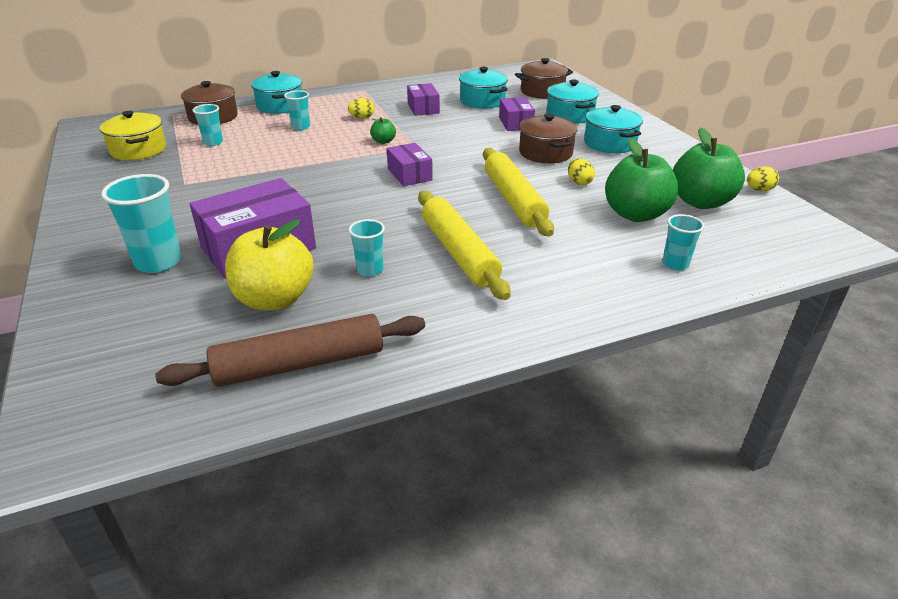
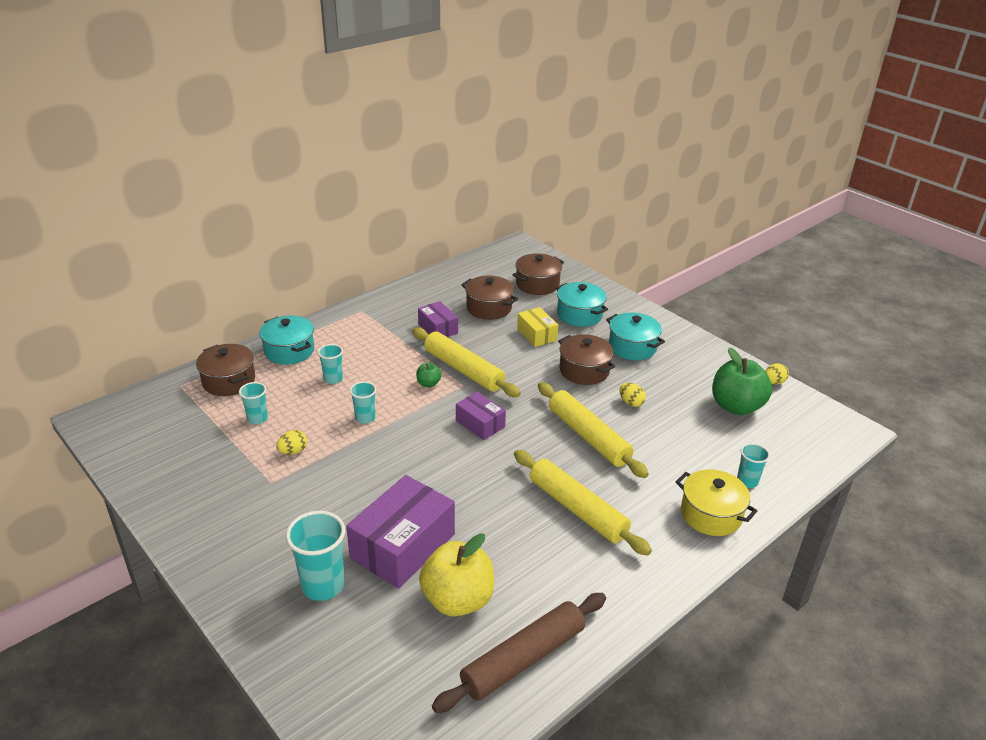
camera: 20 degrees left, 0 degrees up
(138, 150) = (185, 445): yellow pot -> yellow pot (711, 514)
(362, 118) = (386, 354): yellow egg -> yellow egg (293, 451)
(370, 270) = (516, 547): turquoise cup -> turquoise cup (365, 418)
(424, 137) = (463, 369): none -> yellow rolling pin
(482, 101) = (489, 308): turquoise pot -> brown pot
(515, 123) = (536, 334): purple box -> yellow box
(635, 214) = (693, 432): green apple -> none

